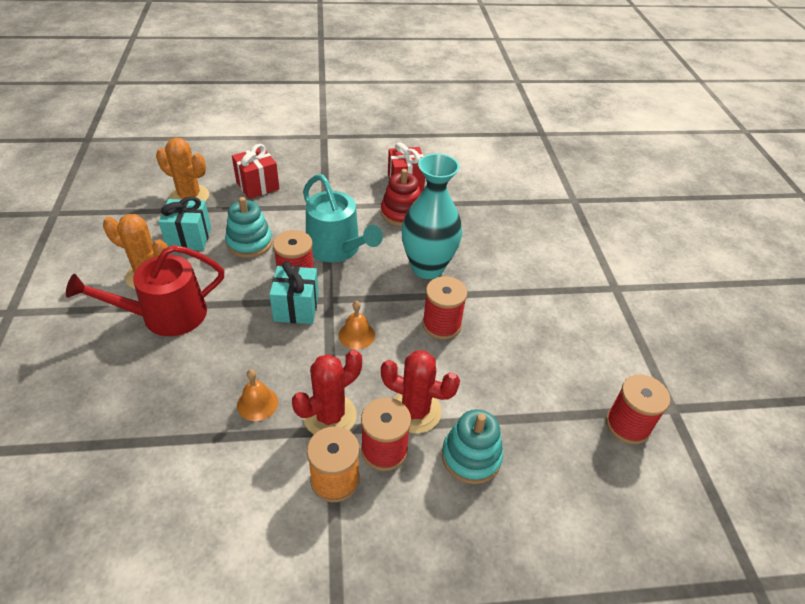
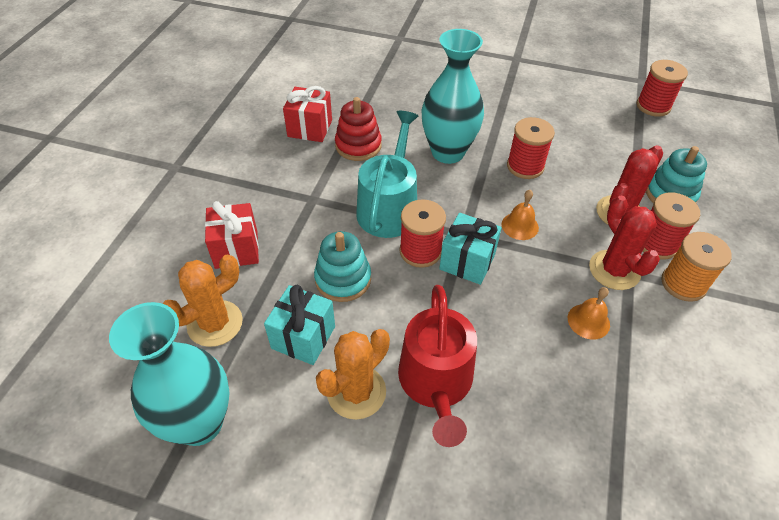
camera: 65 degrees left, 5 degrees up
(111, 214) = (199, 423): none -> turquoise vase
(337, 248) = (389, 208): turquoise watering can -> turquoise watering can turned 60 degrees counterclockwise

